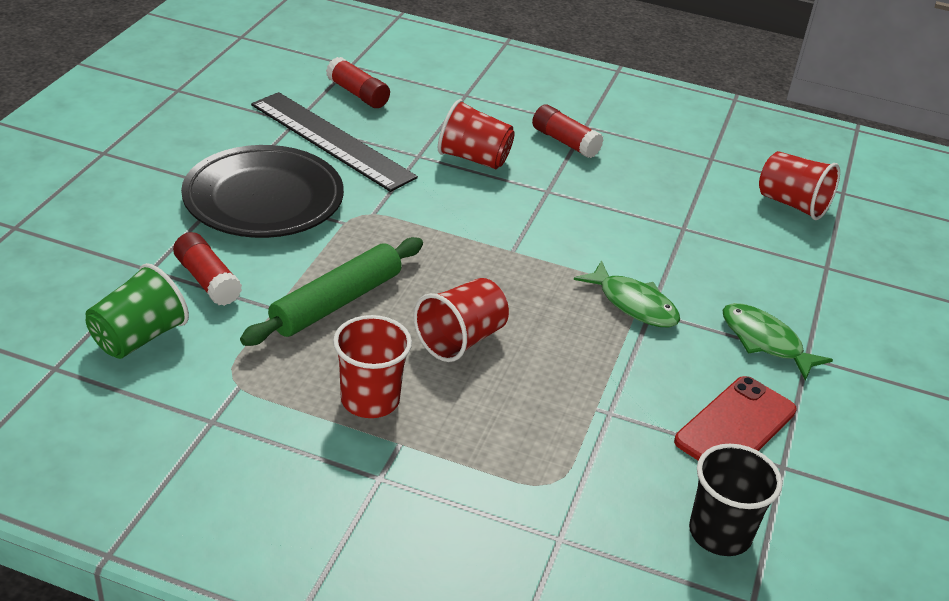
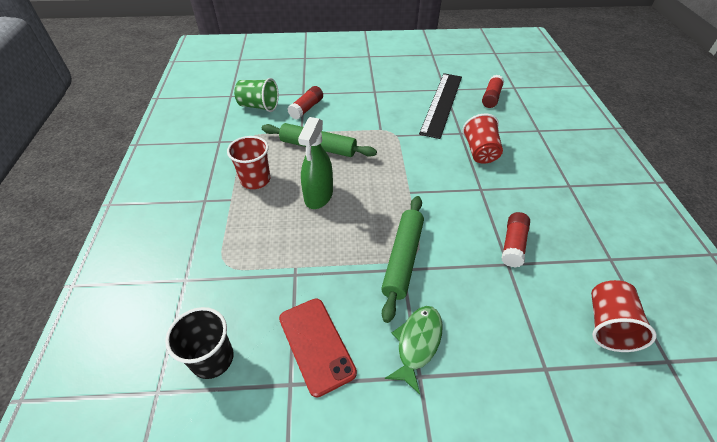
camera: 70 degrees right, 10 degrees up
(263, 199) = (375, 102): black plate -> none
(461, 339) = (318, 196): red cup -> green spray bottle
(565, 142) = (540, 182): red glue stick -> red glue stick (513, 245)
(634, 304) = (403, 259): green fish -> green rolling pin
(735, 426) = (316, 345): red phone -> red phone turned 45 degrees clockwise

